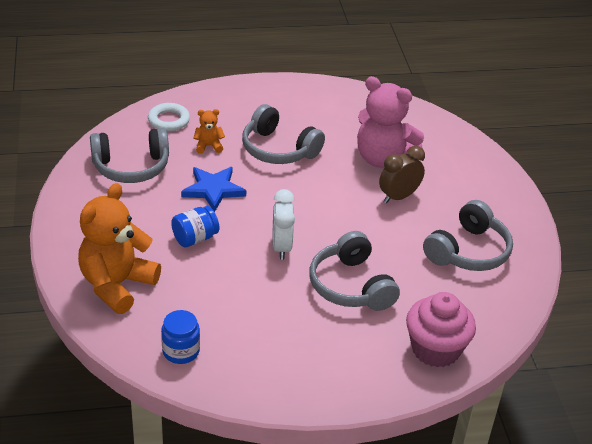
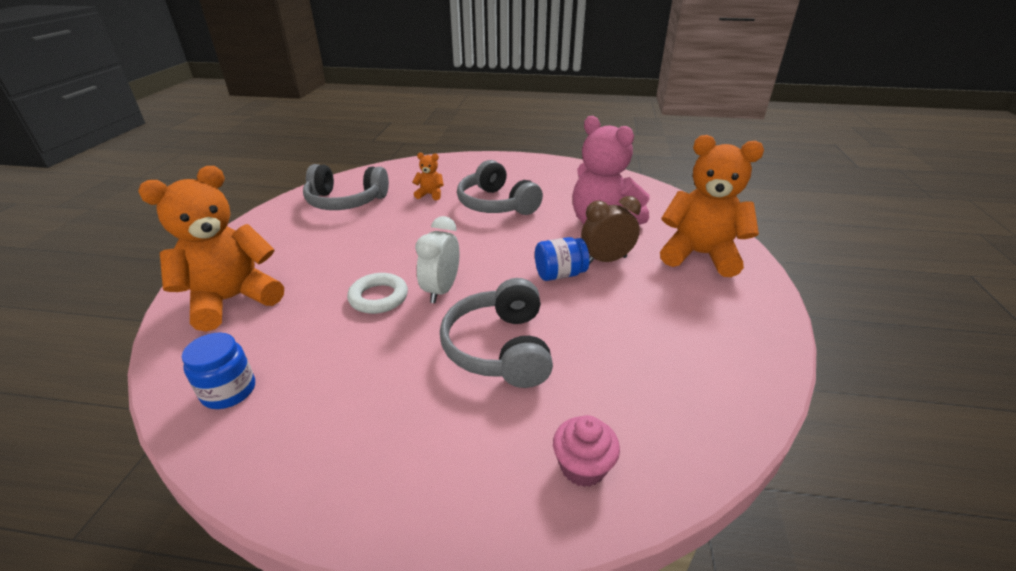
camera: 20 degrees right, 5 degrees down
(169, 120) = (409, 173): white ring -> white ring (378, 297)
(195, 238) = (354, 267): blue jar -> blue jar (560, 274)
(213, 190) = (407, 228): blue star -> none
(435, 349) = (582, 466): pink cupcake -> pink cupcake, size x0.58
(468, 251) = (677, 332): grey headphones -> none
(469, 180) = (699, 255): none -> orange teddy bear

